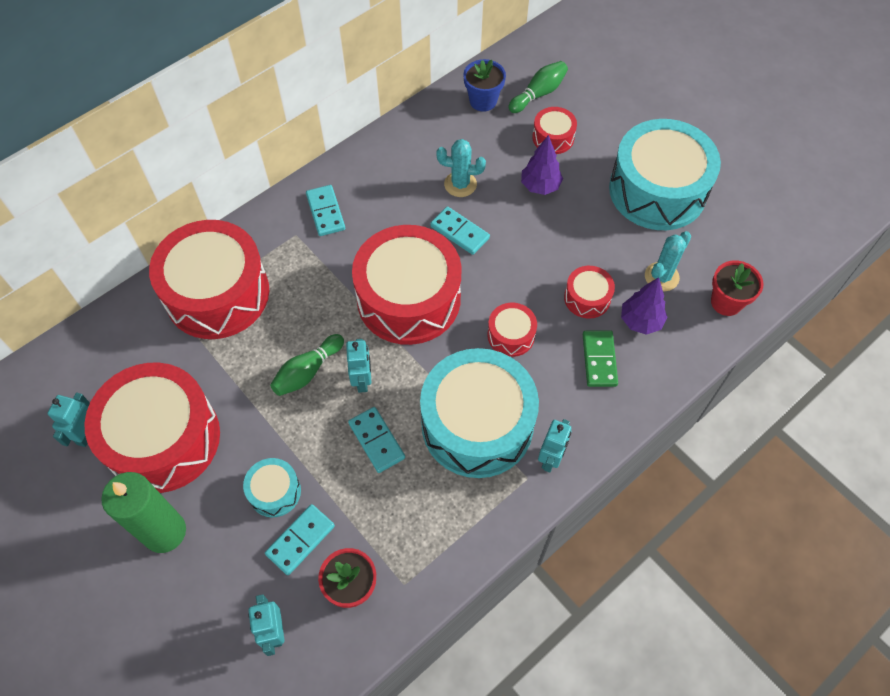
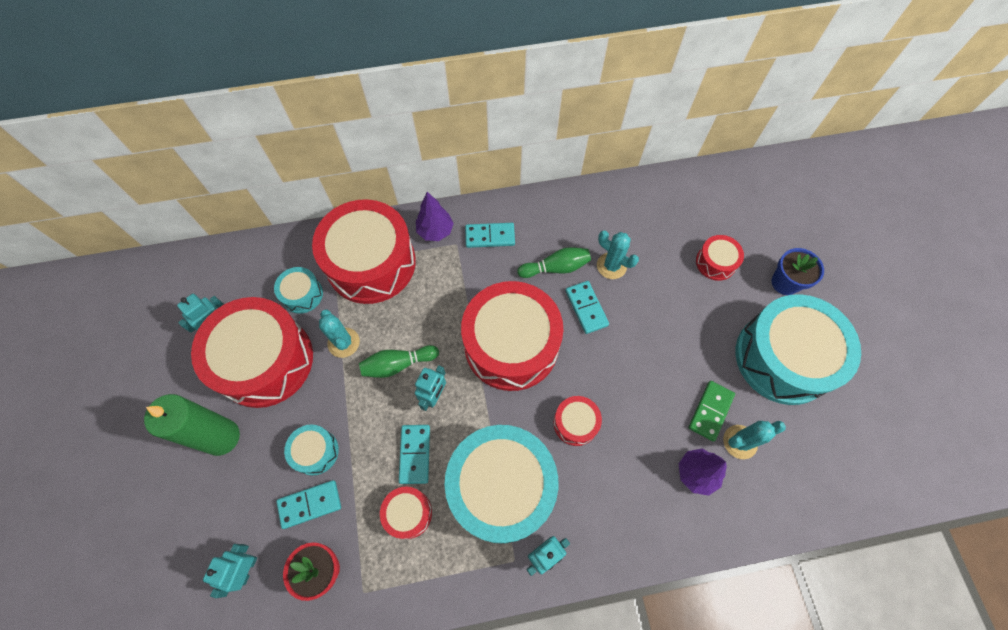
camera: 30 degrees right, 5 degrees up
(162, 358) = (302, 294): none -> turquoise drum
(237, 380) = (343, 342): none -> turquoise cactus
(325, 212) = (490, 236): turquoise domino -> turquoise domino turned 75 degrees clockwise
(483, 101) = (673, 201): blue flower pot -> blue flower pot (785, 283)
(538, 94) = (726, 216): green bowling pin -> green bowling pin (556, 268)
(540, 186) = (678, 301): purple tree -> purple tree (435, 231)
(587, 298) = (661, 425): red drum -> red drum (408, 513)
(599, 360) = (638, 488): green domino -> green domino (710, 411)
(726, 302) = (787, 499): red flower pot -> none

